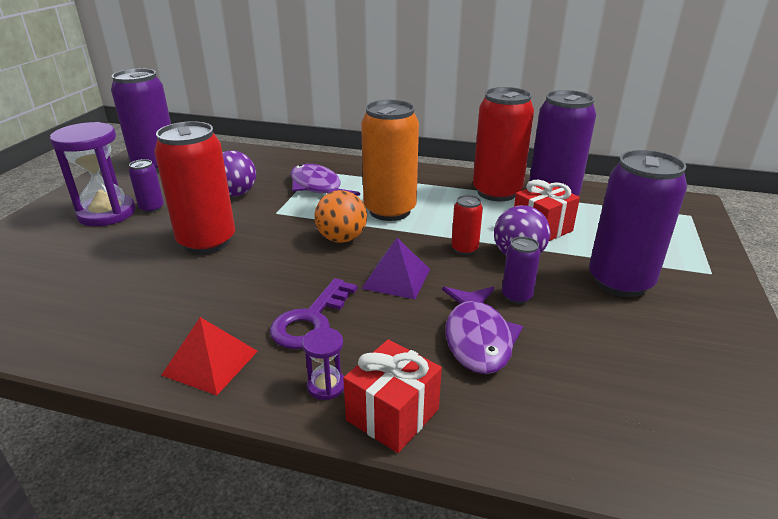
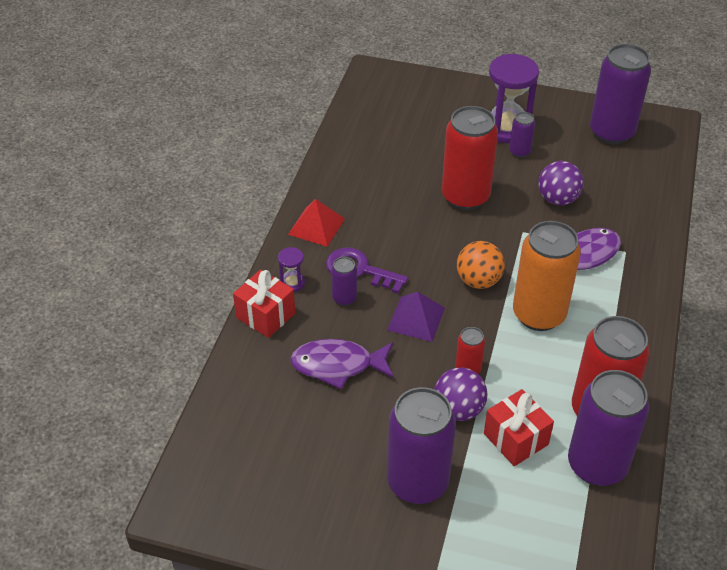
camera: 90 degrees right, 15 degrees up
(516, 296) = (392, 398): purple can -> purple can (344, 298)

